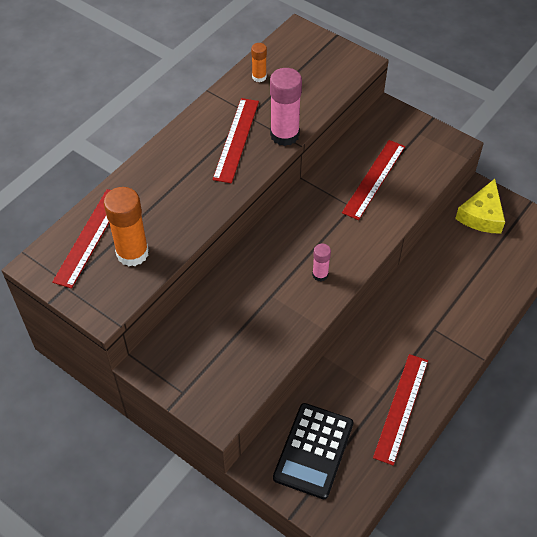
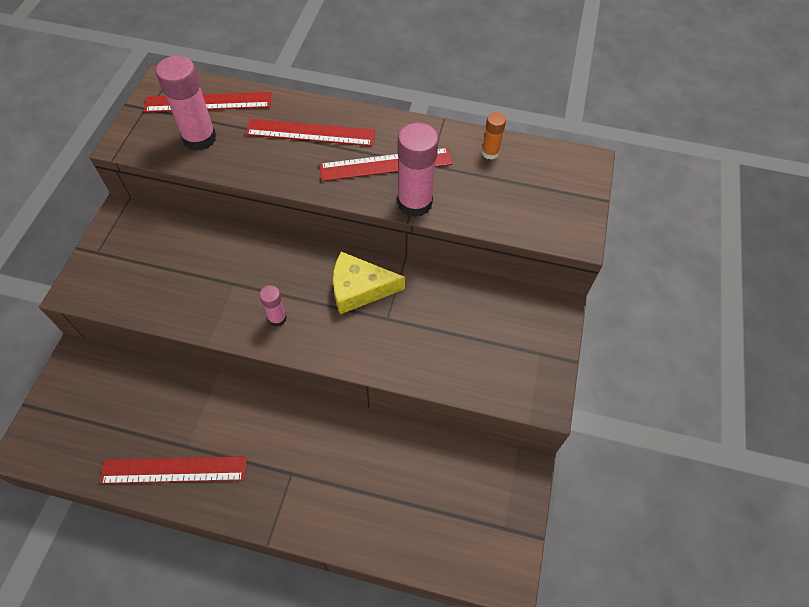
camera: 65 degrees right, 5 degrees up
(132, 253) = (199, 138): orange glue stick -> pink glue stick
(313, 450) = (102, 400): black calculator -> none
(374, 179) = (439, 327): red ruler -> red ruler (310, 133)
(481, 215) = (486, 481): yellow cheese -> yellow cheese (359, 288)

